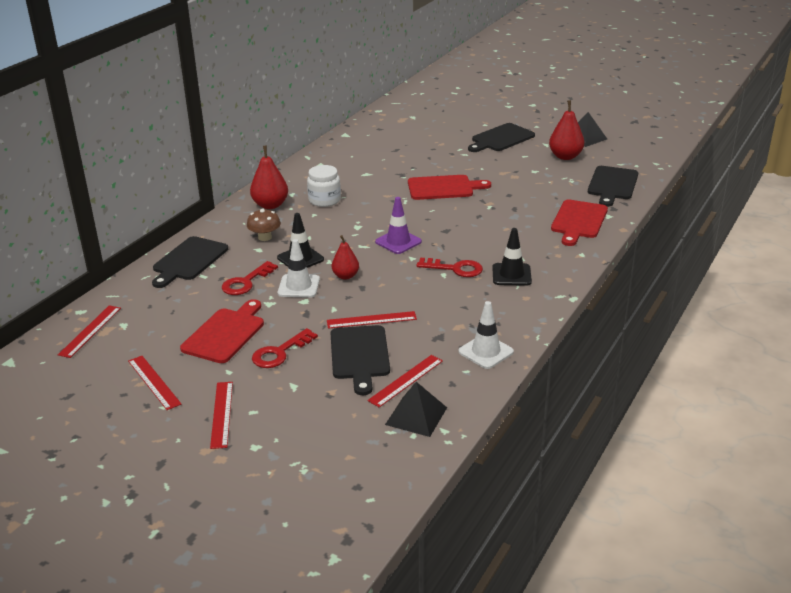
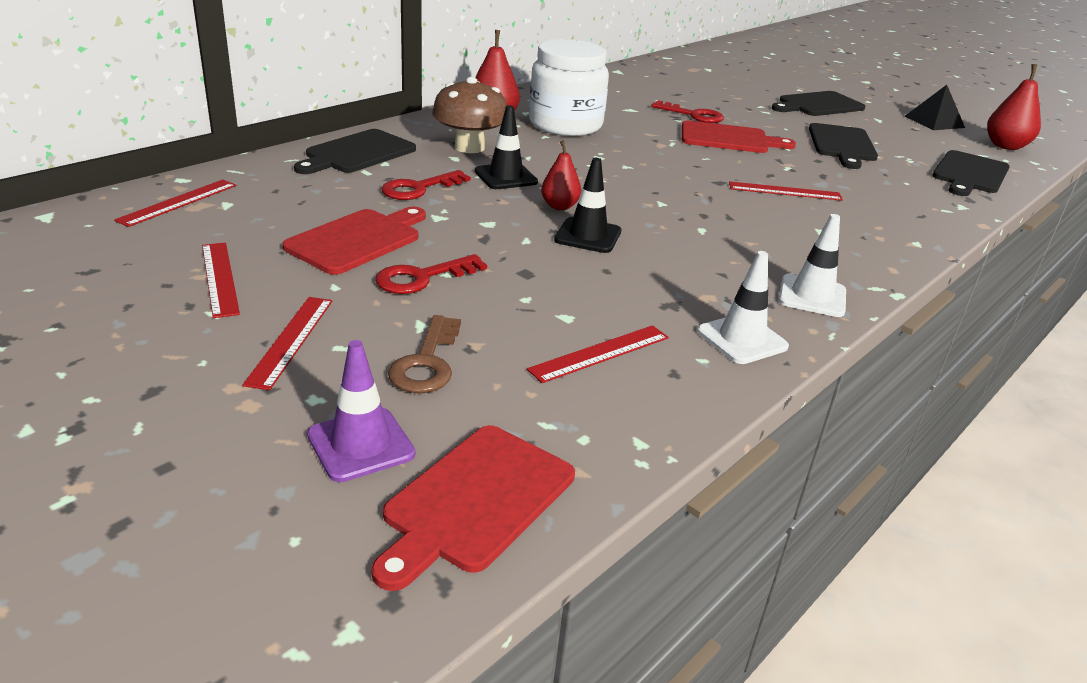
camera: 10 degrees right, 0 degrees up
(265, 237) = (469, 147): brown mushroom -> brown mushroom, size x1.62
(299, 286) = (489, 206): white traffic cone -> white traffic cone (812, 296)
(308, 409) = (427, 362): none -> brown key
(324, 200) = (565, 125): white jar -> white jar, size x1.72
(359, 355) = (540, 305): black cutting board -> black cutting board (842, 145)
(371, 320) = (576, 263): red ruler -> red ruler (785, 191)
(398, 242) = (648, 182): purple traffic cone -> purple traffic cone (361, 444)
(416, 416) = (599, 409): black pyramid -> none
(455, 269) = (720, 226): red key -> red key (693, 115)
(511, 275) = (804, 248): black traffic cone -> black traffic cone (588, 236)
(565, 156) = (904, 135): red pear -> red pear (1005, 146)
(578, 221) = (915, 204): red cutting board -> red cutting board (475, 501)

